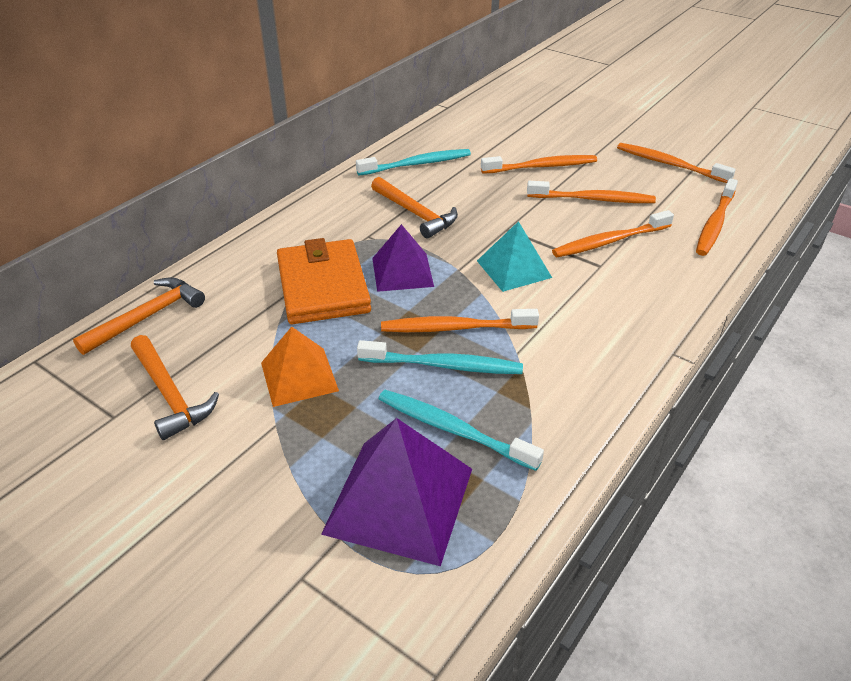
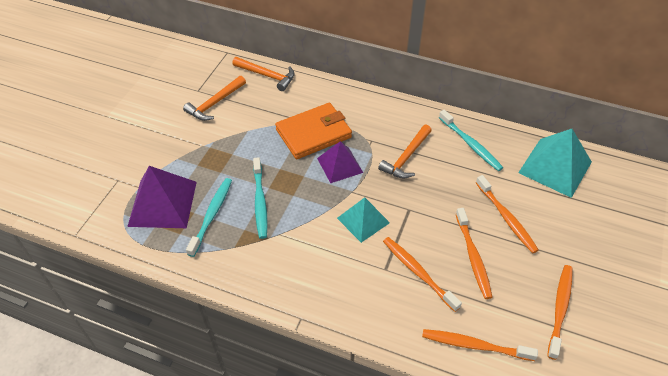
camera: 75 degrees right, 10 degrees up
(299, 376) = (237, 144): orange pyramid -> none
(455, 328) = (294, 201): orange toothbrush -> none
(477, 123) = (555, 167): none -> turquoise pyramid

